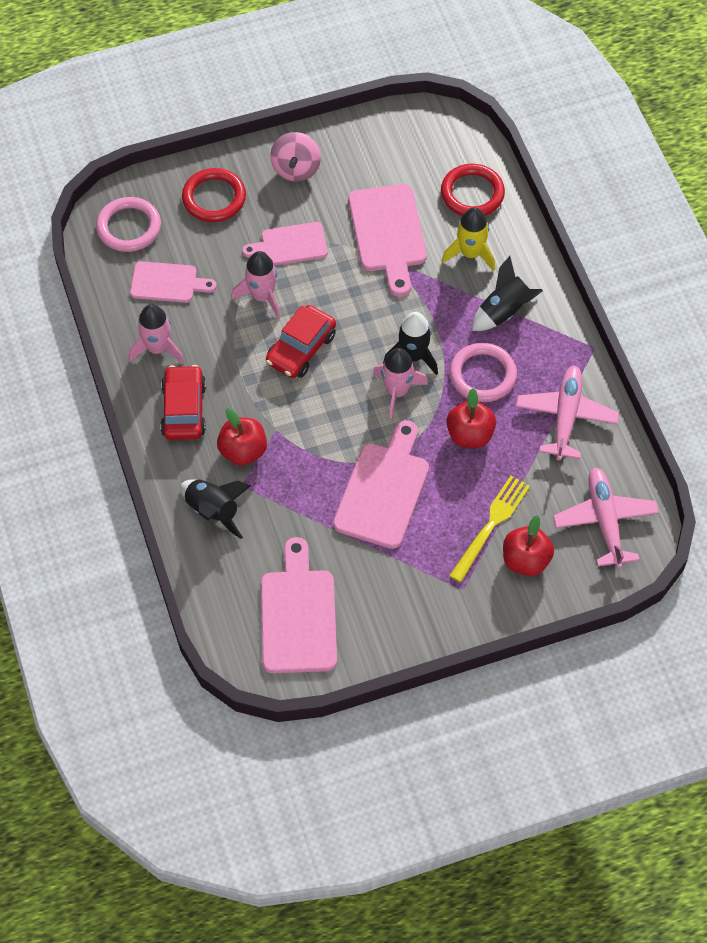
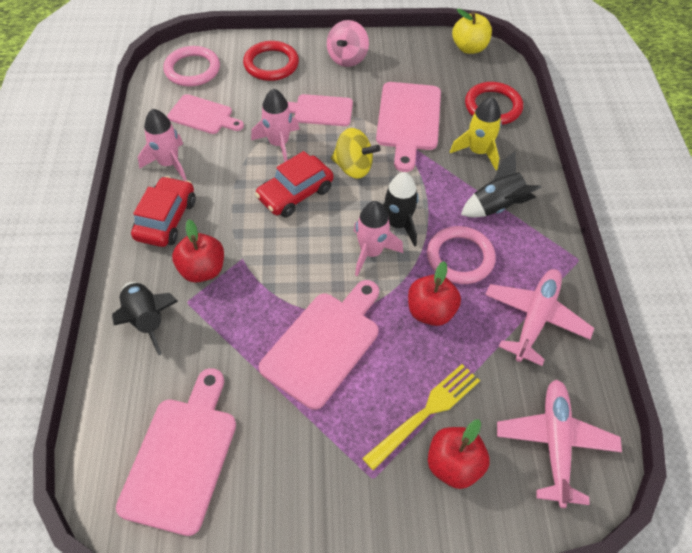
camera: 15 degrees right, 5 degrees down
(349, 304) = (353, 167): none -> yellow spinning top
(427, 121) = (469, 48): none -> yellow apple

